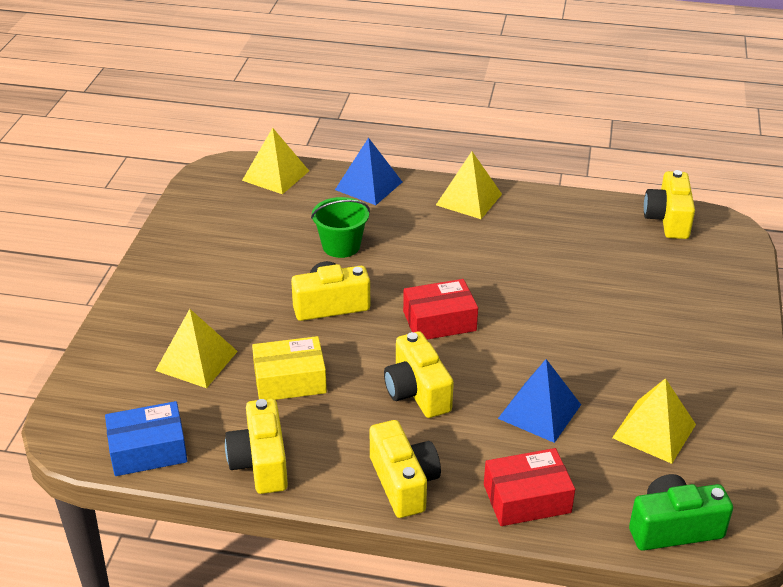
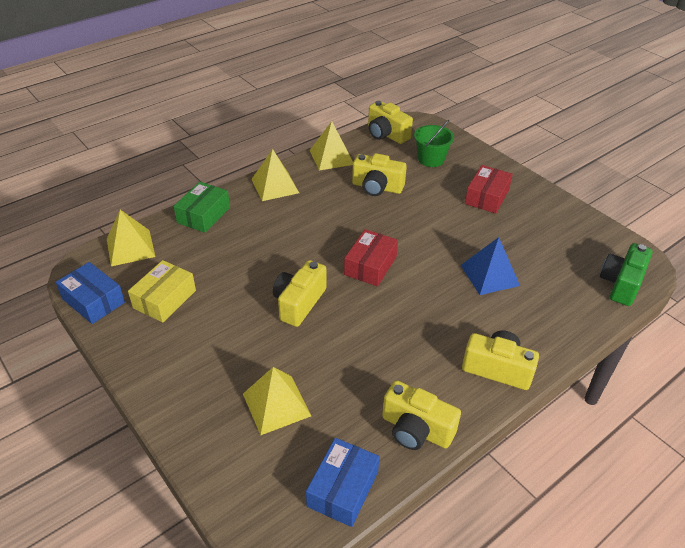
camera: 50 degrees left, 5 degrees up
(194, 197) = (93, 301): none -> blue box
(290, 380) = (350, 366): yellow box -> yellow box (165, 299)
(341, 246) = (247, 263): green bucket -> green bucket (431, 159)
(368, 186) = (203, 215): blue pyramid -> green box
(417, 392) = (423, 314): yellow camera -> yellow camera (377, 187)
(527, 498) = (555, 324): red box -> red box (487, 197)
(654, 431) = (544, 244): yellow pyramid -> yellow pyramid (331, 157)

